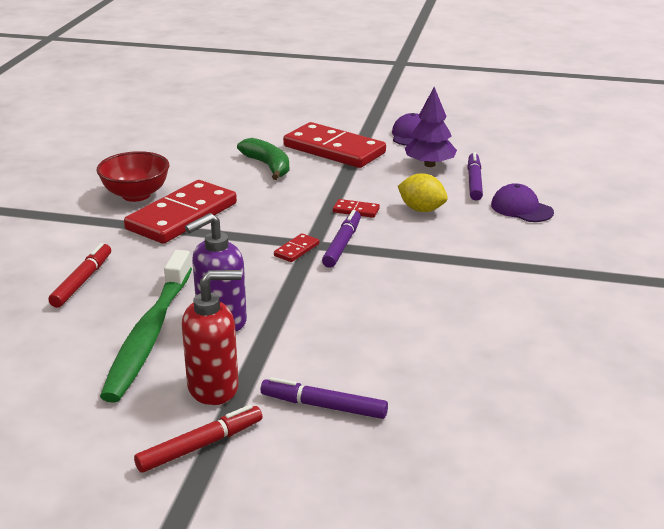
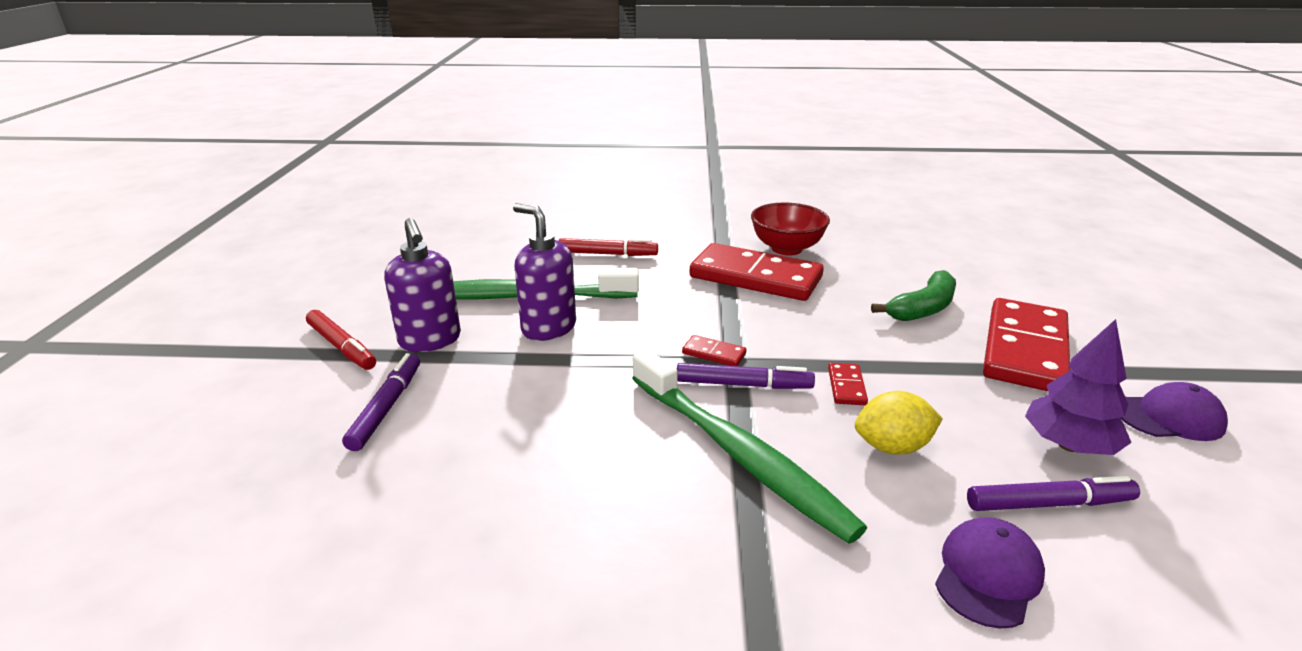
camera: 80 degrees right, 0 degrees up
(214, 388) = (430, 341): red soap dispenser -> purple soap dispenser
(418, 257) = (738, 454): none -> green toothbrush
(421, 209) = (892, 447): yellow lemon -> yellow lemon turned 60 degrees clockwise

